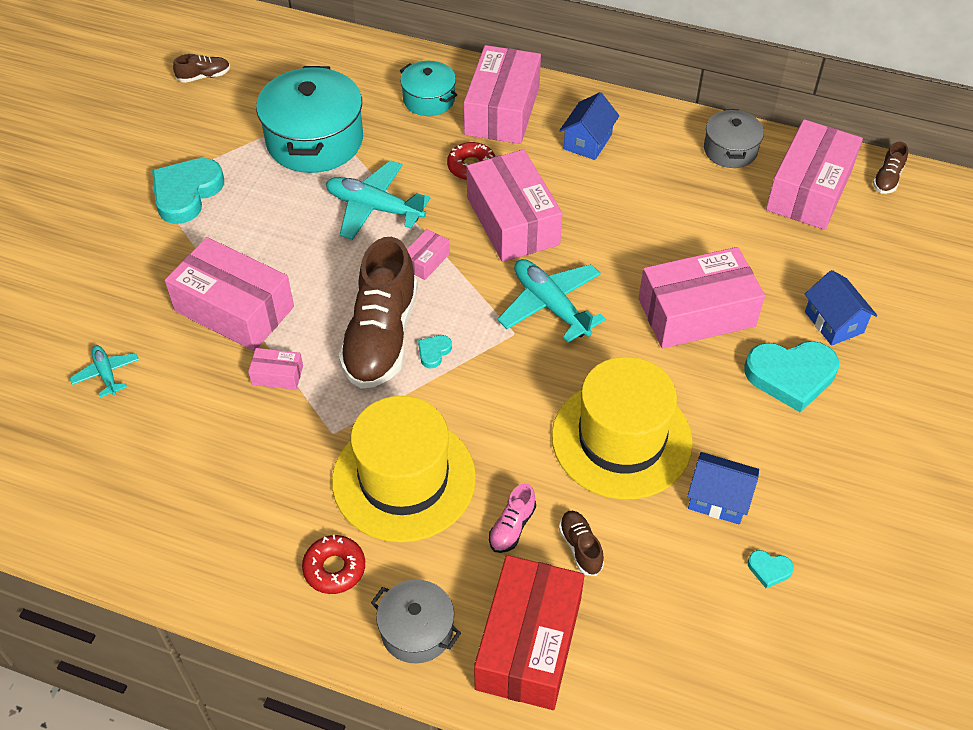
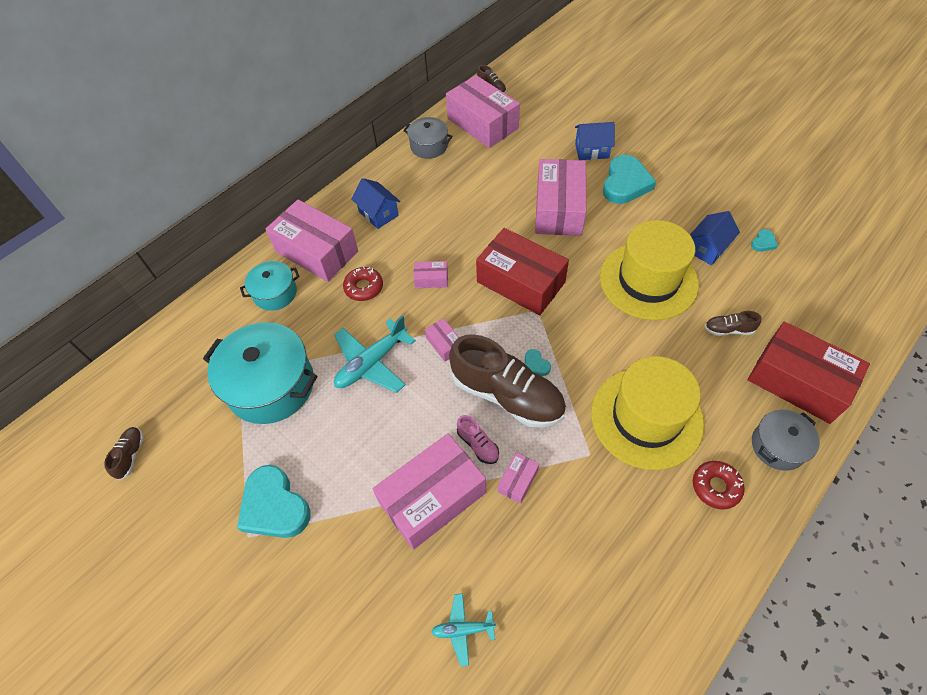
camera: 65 degrees left, 5 degrees up
(512, 221) = (431, 279): pink box -> pink box, size x0.44
(512, 527) = (704, 363): pink shoe -> pink shoe (478, 444)
(550, 305) = (520, 282): turquoise plane -> red box

